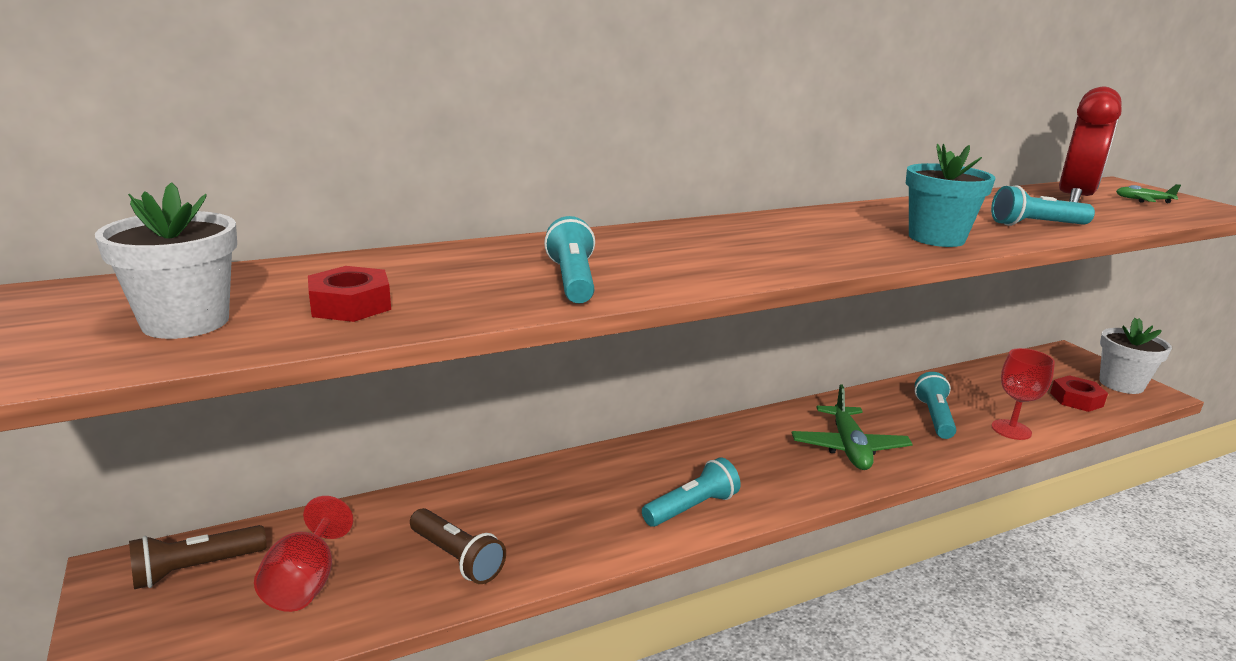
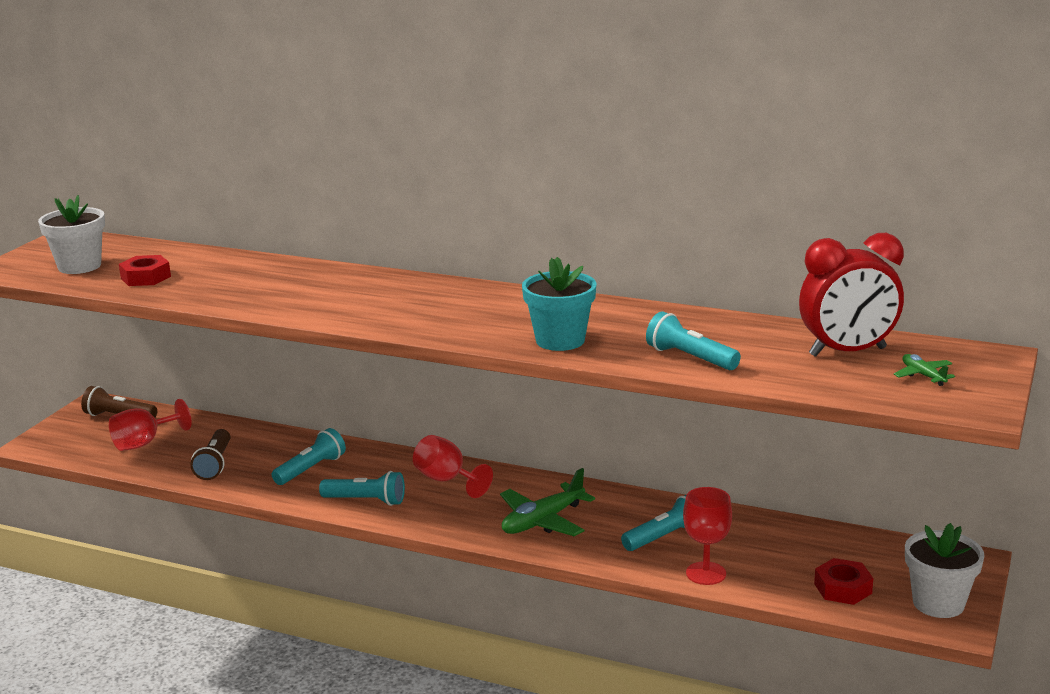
camera: 50 degrees right, 0 degrees up
(572, 280) = (260, 295): turquoise flashlight -> turquoise flashlight (311, 469)
(712, 452) = (447, 480): none -> red goblet

